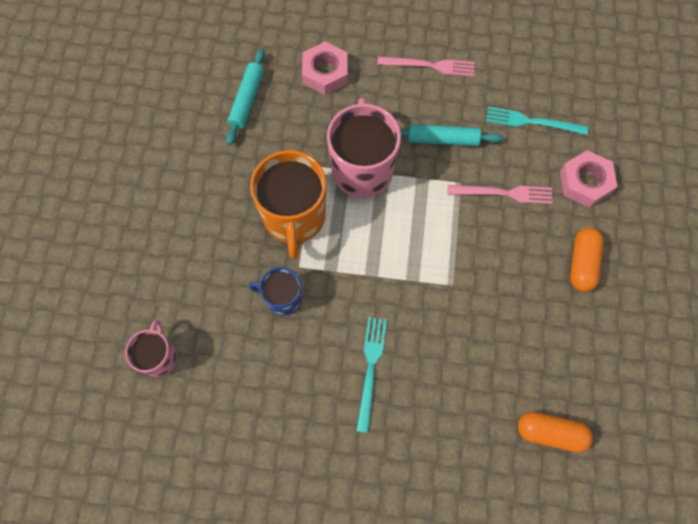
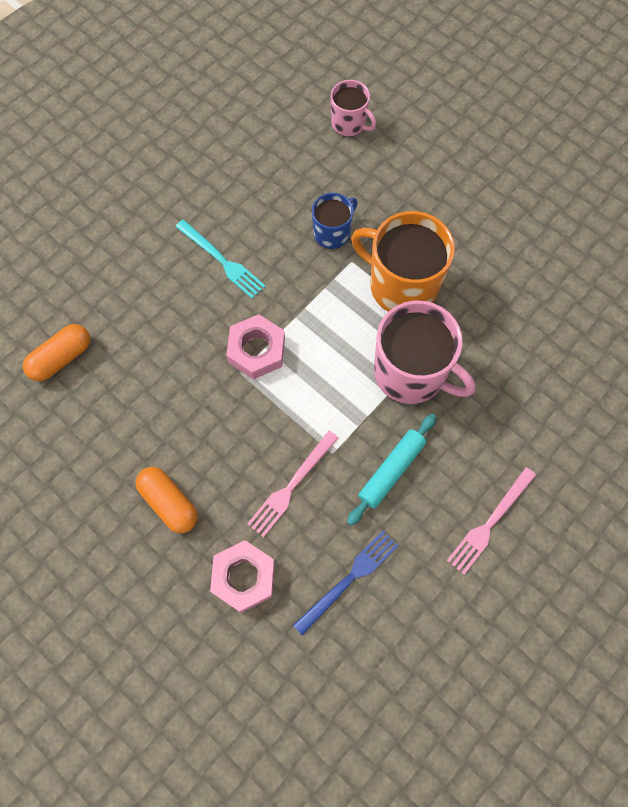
camera: 125 degrees right, 0 degrees up
(247, 100) = (560, 318): turquoise rolling pin -> none
(325, 73) = (548, 410): pink nut -> pink nut (256, 350)
(532, 122) = (349, 579): turquoise fork -> blue fork

